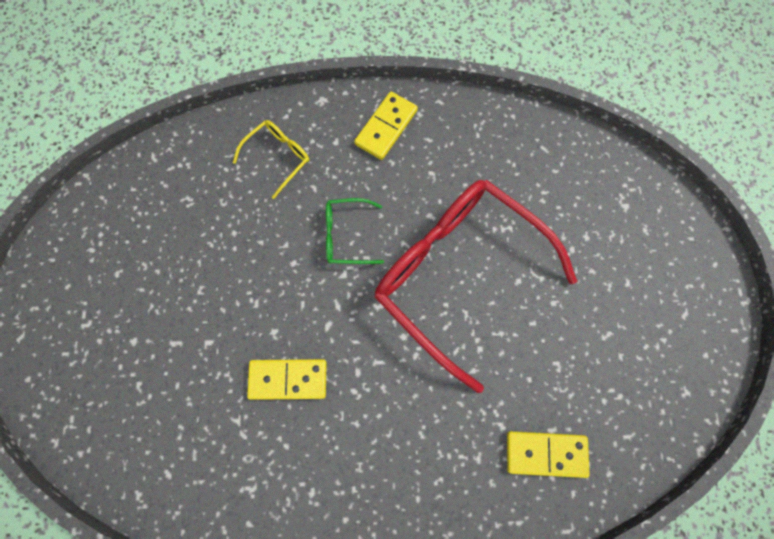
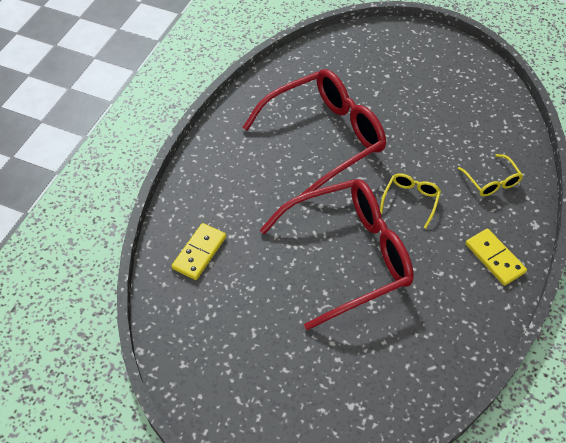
camera: 115 degrees right, 20 degrees down
(288, 379) = (325, 137): yellow domino -> red glasses
(346, 235) = (410, 200): green glasses -> yellow glasses

